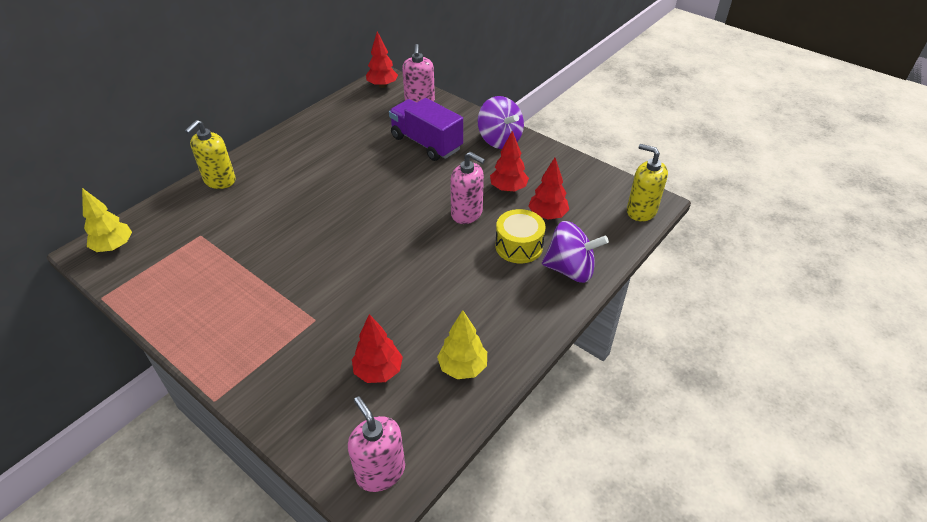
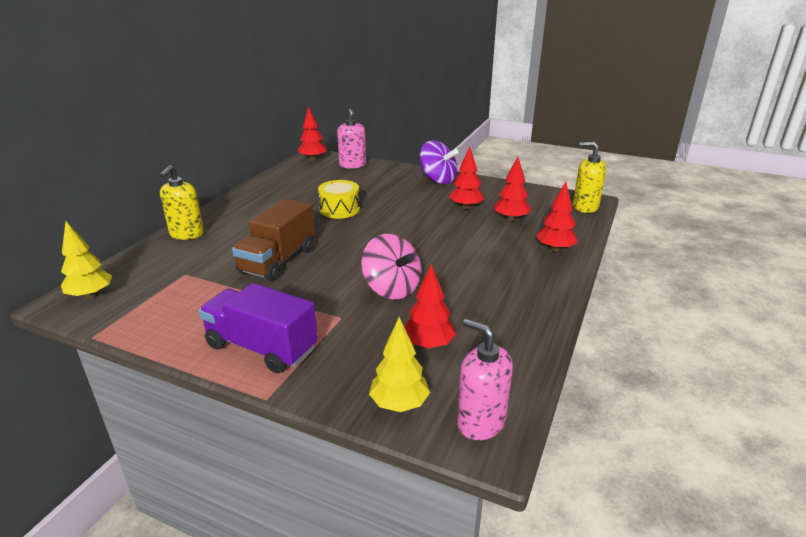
camera: 15 degrees left, 15 degrees down
(288, 233) = (278, 260): none -> brown truck
(377, 292) = (391, 289): none -> pink spinning top
(426, 143) = (375, 188): purple truck -> purple truck (261, 347)
(462, 367) = (507, 328): yellow tree -> yellow tree (399, 404)
(467, 213) = (440, 226): pink soap dispenser -> none
(519, 246) = (500, 240): yellow drum -> yellow drum (340, 209)
(570, 269) = (555, 249): purple spinning top -> red tree

